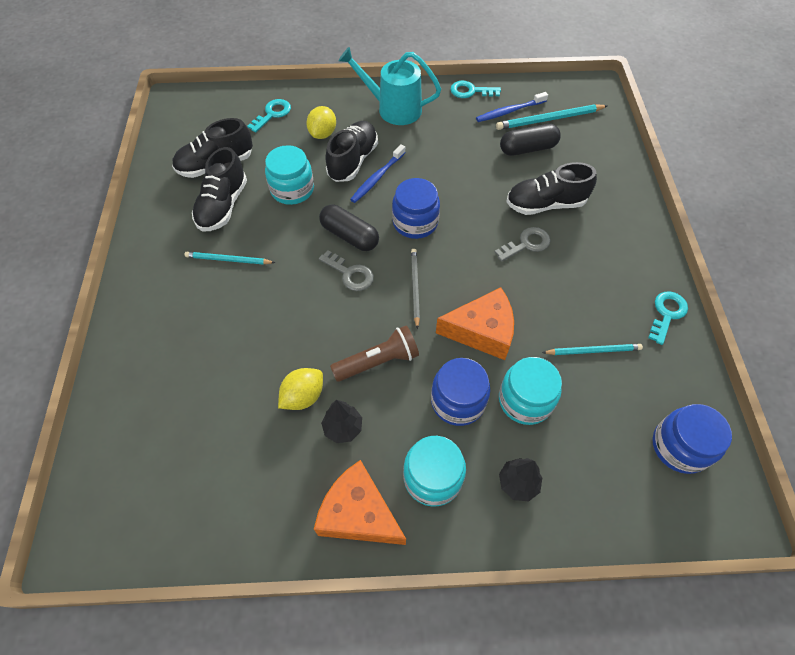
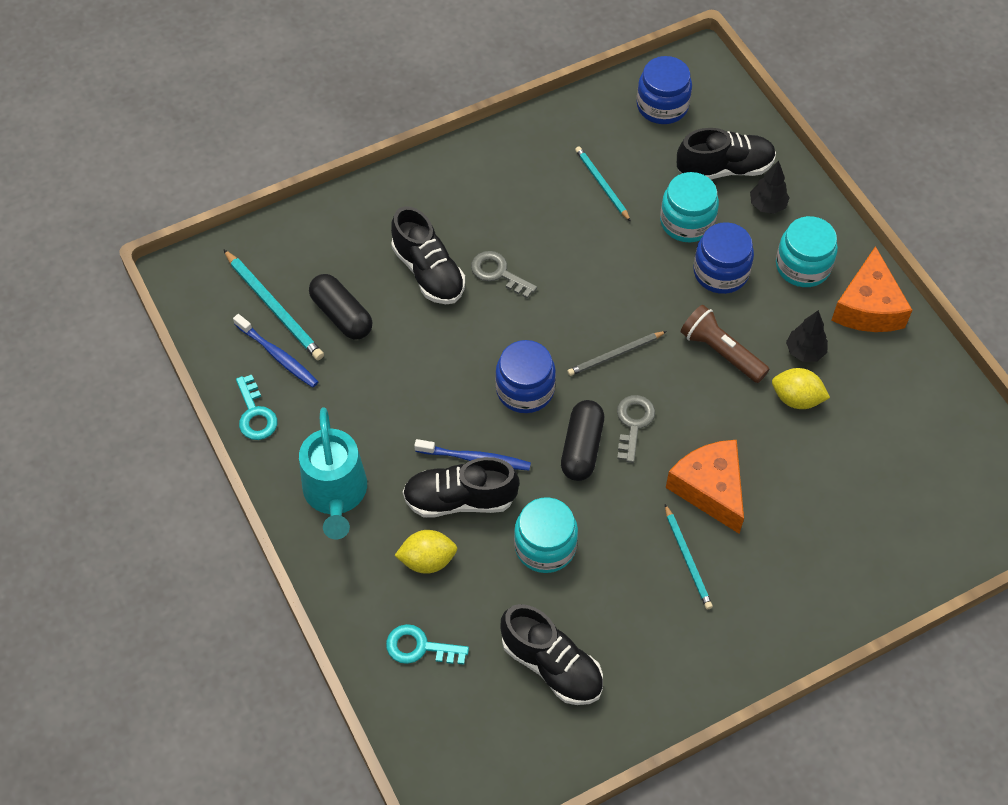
camera: 115 degrees left, 0 degrees up
(223, 206) = (614, 613): black shoe -> black shoe (724, 169)
(482, 331) = (633, 278): orange cheese -> orange cheese (710, 489)
(667, 314) = (524, 137): turquoise key -> none

